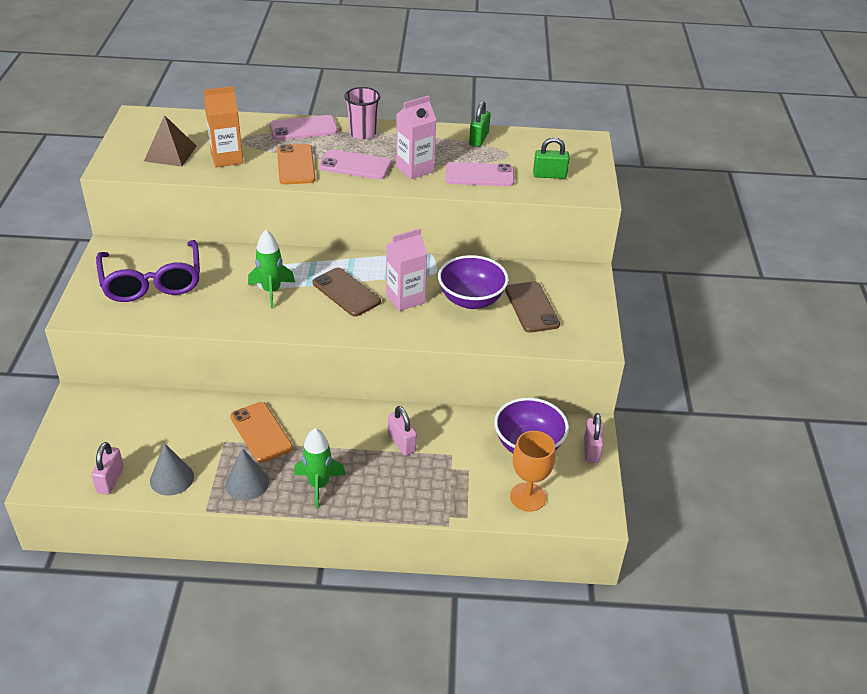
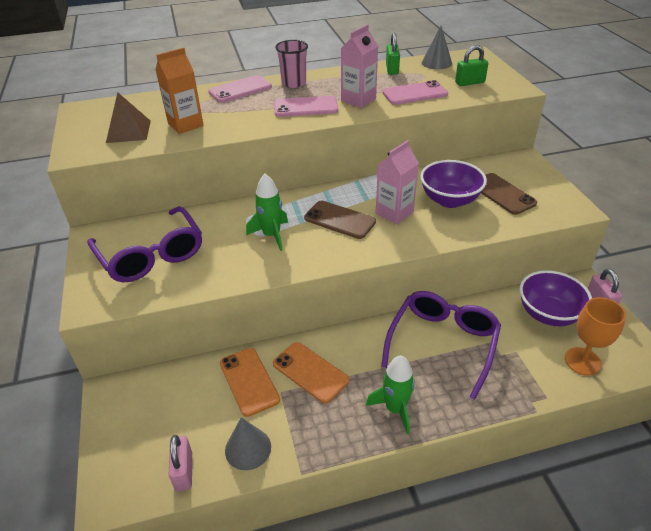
camera: 15 degrees left, 0 degrees up
(247, 483) = (326, 429): grey cone -> grey cone (436, 63)
(296, 165) = (252, 117): orange phone -> orange phone (249, 381)
(402, 442) = (443, 343): pink padlock -> purple glasses

